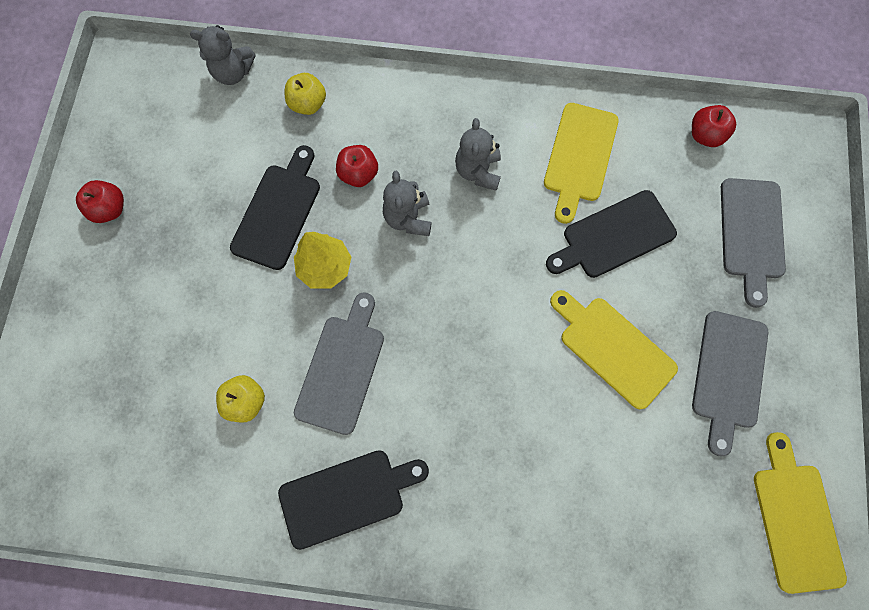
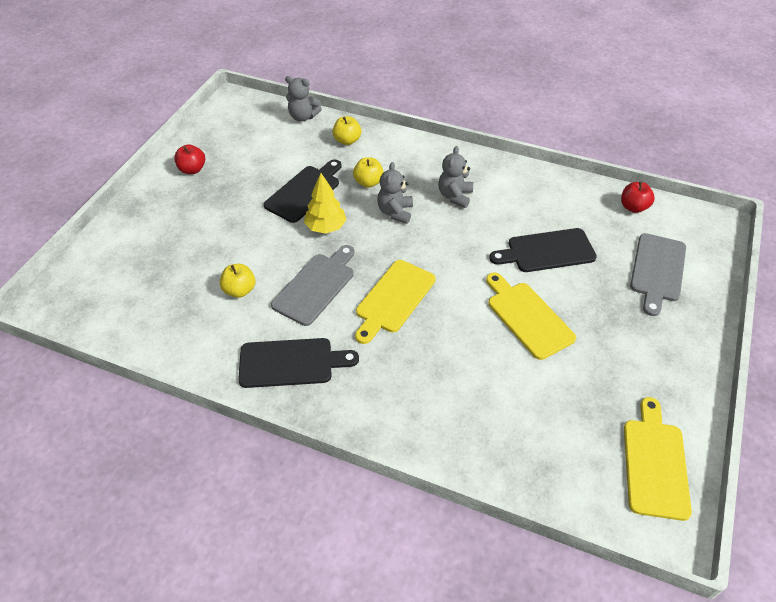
camera: 15 degrees right, 25 degrees down
(359, 174) = (368, 182): red apple -> yellow apple
(579, 157) = (533, 202): yellow cutting board -> yellow cutting board (393, 299)
(728, 374) = (618, 353): grey cutting board -> none

